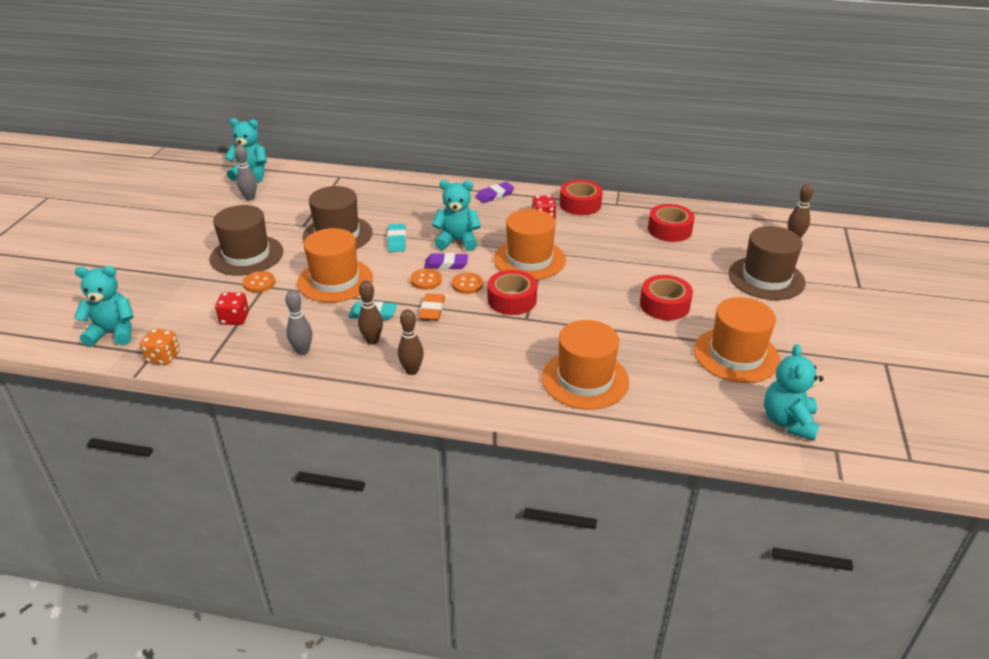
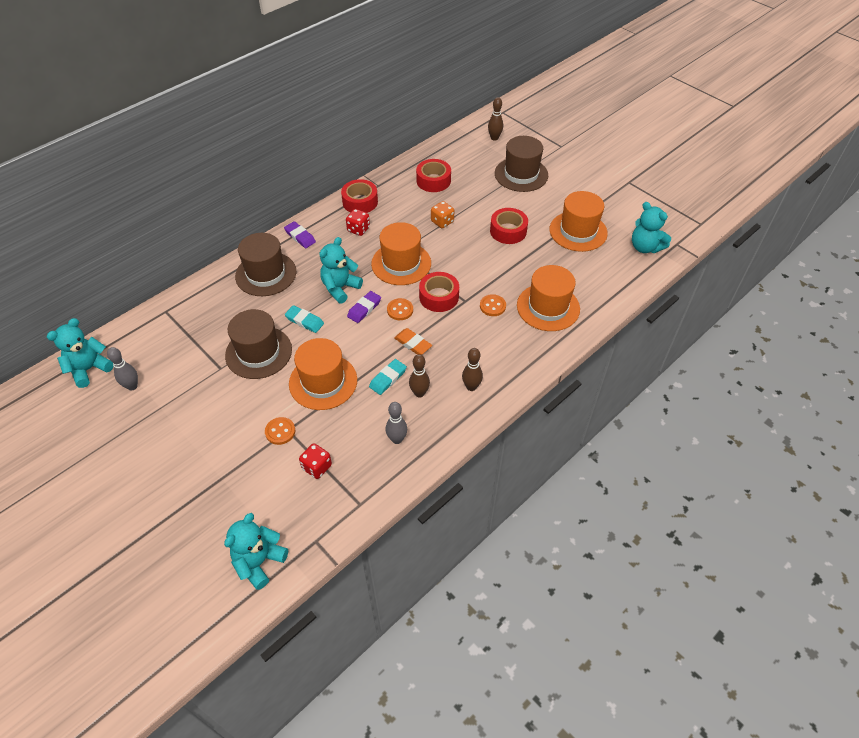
camera: 55 degrees left, 15 degrees up
(163, 357) = (328, 535): orange dice -> orange dice (442, 222)
(246, 255) = (228, 424): brown hat -> brown hat (266, 274)
(426, 280) = (373, 329): orange button -> orange button (492, 306)
(495, 195) = (300, 237): purple eraser -> purple eraser turned 45 degrees counterclockwise

